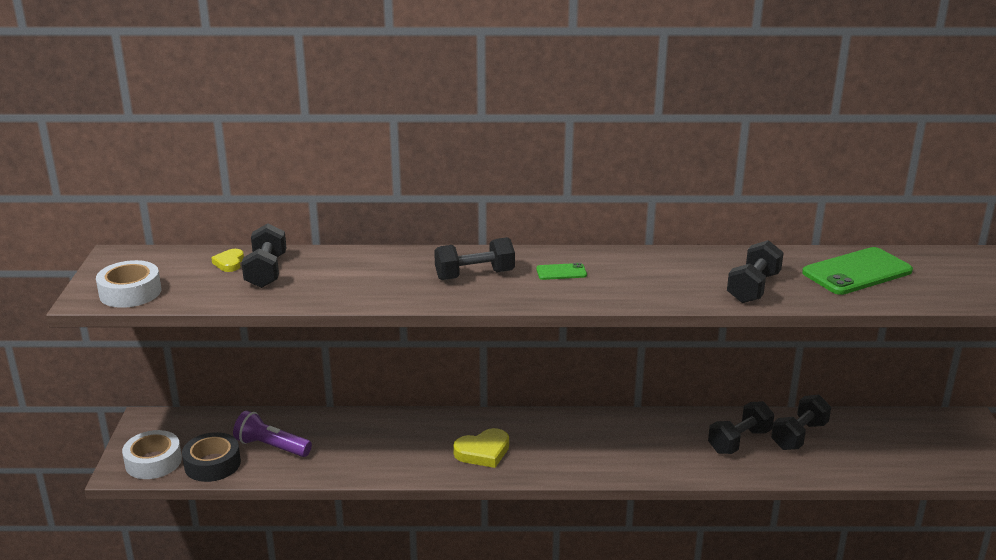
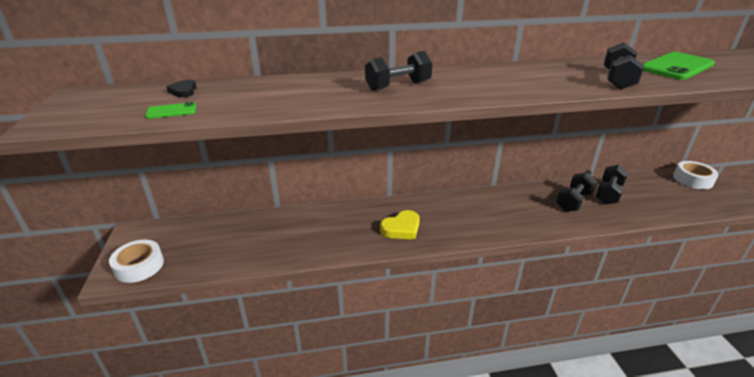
camera: 10 degrees left, 5 degrees up
(130, 292) = (87, 118): white tape -> white tape (692, 179)
(212, 464) = (190, 262): black tape -> none
(229, 263) = (184, 91): yellow heart -> black heart
(266, 271) = (218, 95): black dumbbell -> none
(271, 447) = (237, 242): purple flashlight -> none
(561, 272) = (465, 80): green phone -> green phone (171, 111)

